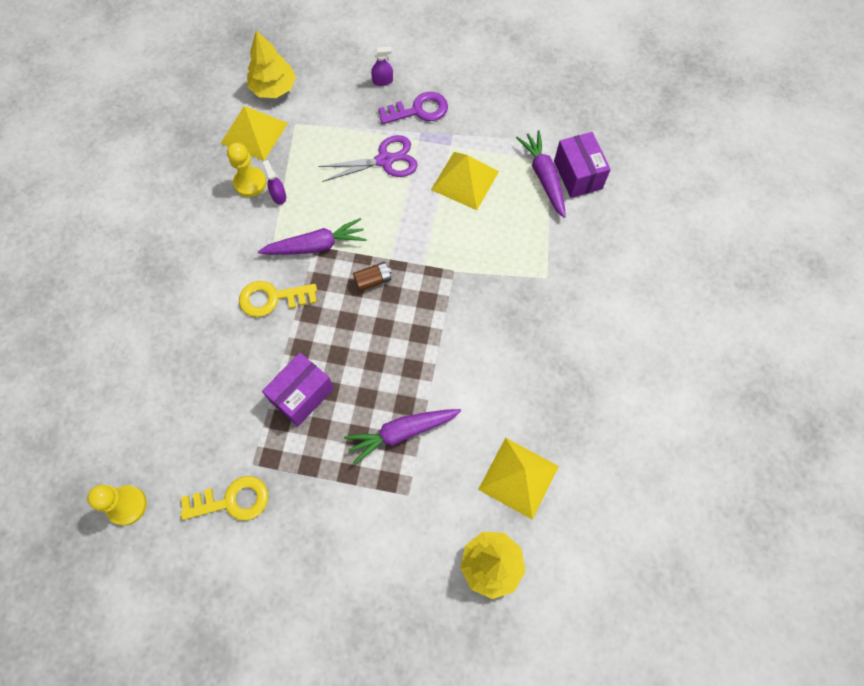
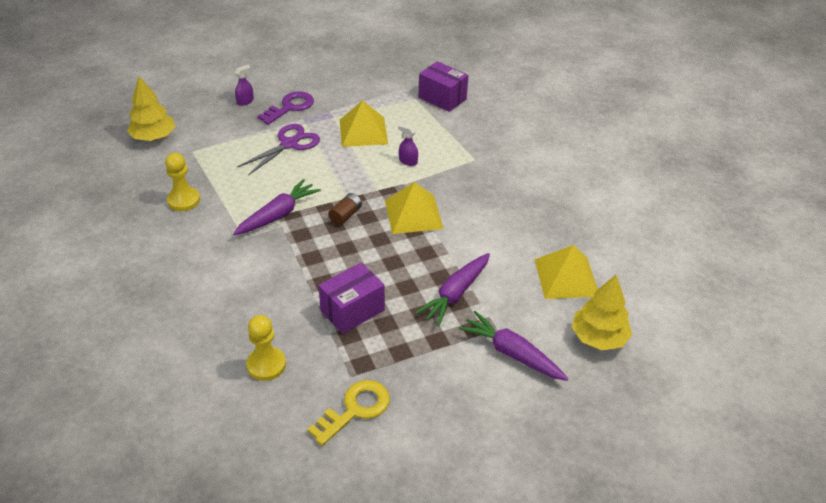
camera: 35 degrees left, 25 degrees down
(127, 505) = (258, 466): yellow pawn -> yellow pawn (266, 365)
(254, 133) = (160, 169): yellow pyramid -> yellow pyramid (413, 214)
(272, 298) = (270, 262): yellow key -> none
(278, 196) = (217, 198): purple spray bottle -> purple spray bottle (408, 161)
(302, 395) = (352, 310): purple box -> purple box turned 45 degrees clockwise
(543, 177) = (420, 108): purple carrot -> purple carrot (512, 353)

